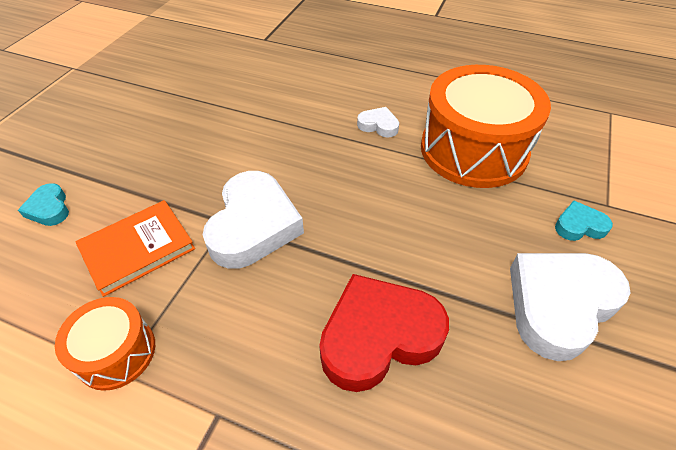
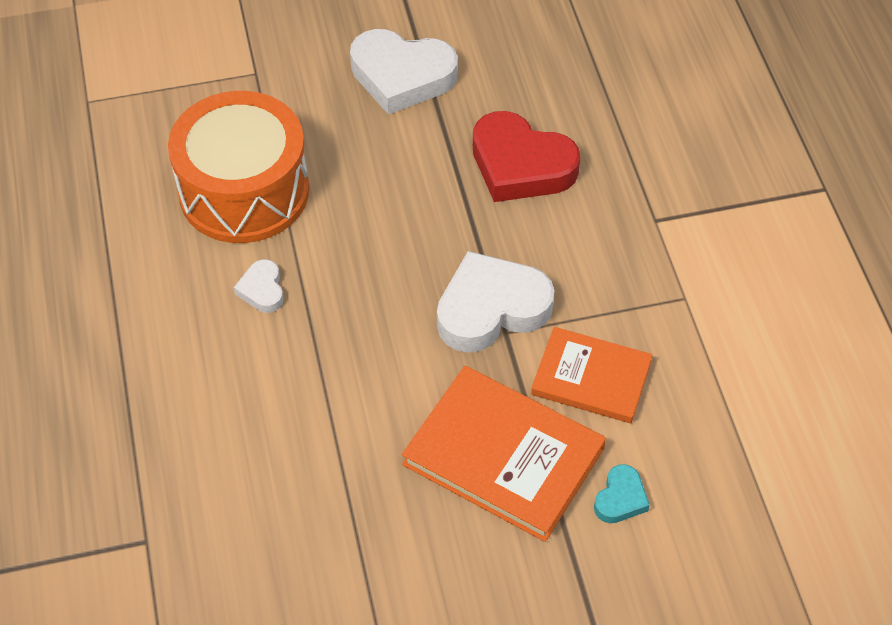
camera: 125 degrees left, 5 degrees up
(116, 352) = (676, 312): orange drum -> none
(147, 171) = (503, 456): none -> orange book
(579, 226) = (300, 85): turquoise heart -> none

